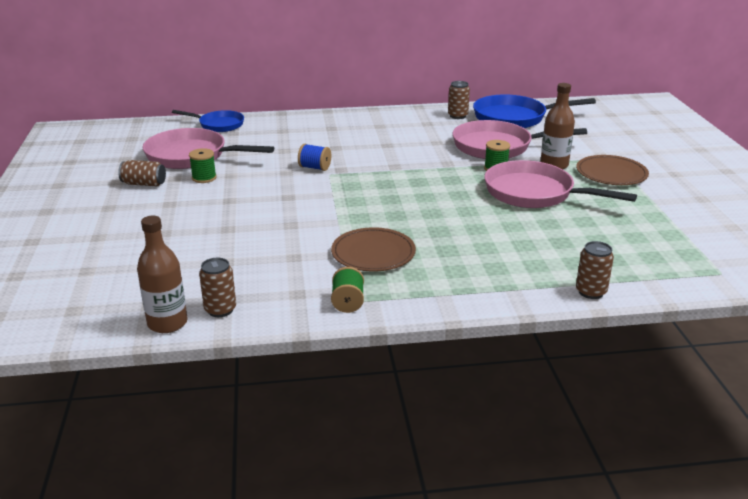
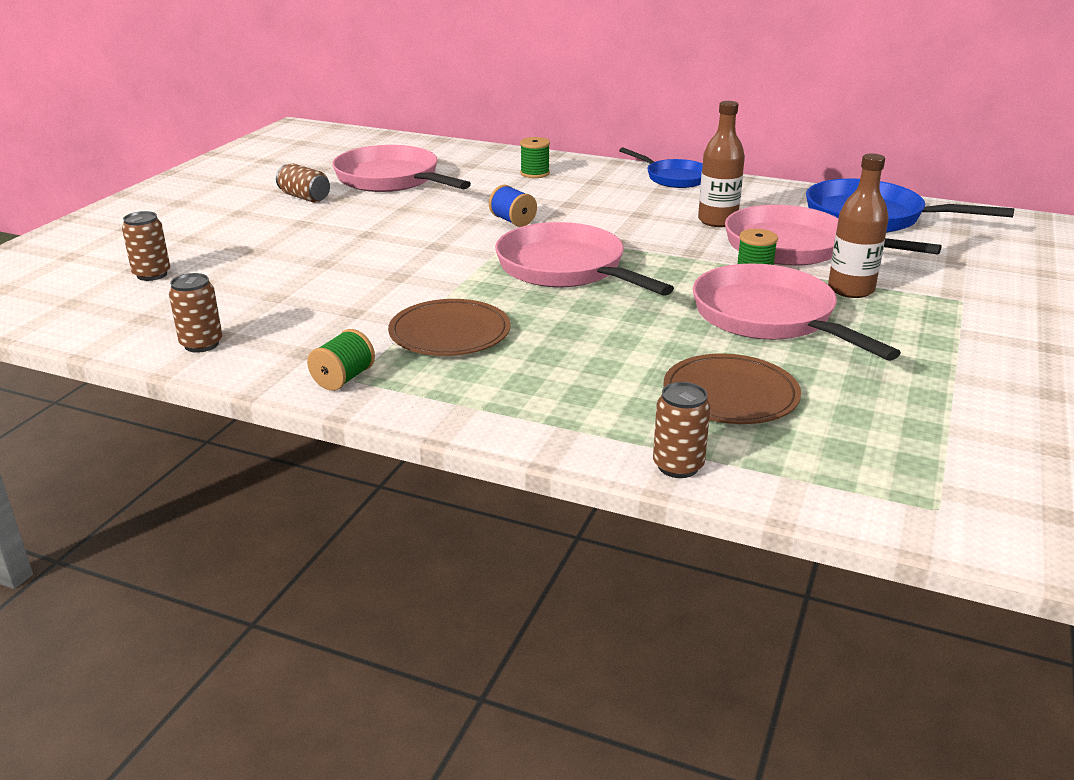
camera: 30 degrees right, 0 degrees up
(167, 323) = (134, 342): brown bottle -> brown bottle (717, 221)
(204, 178) = (374, 205): green spool -> green spool (535, 173)
(218, 125) = (466, 153): blue pan -> blue pan (674, 178)
(389, 192) = (566, 269): none -> pink pan
(457, 116) = (787, 199): brown can -> brown can (152, 274)
(611, 173) = (932, 321): brown plate -> brown plate (730, 394)

